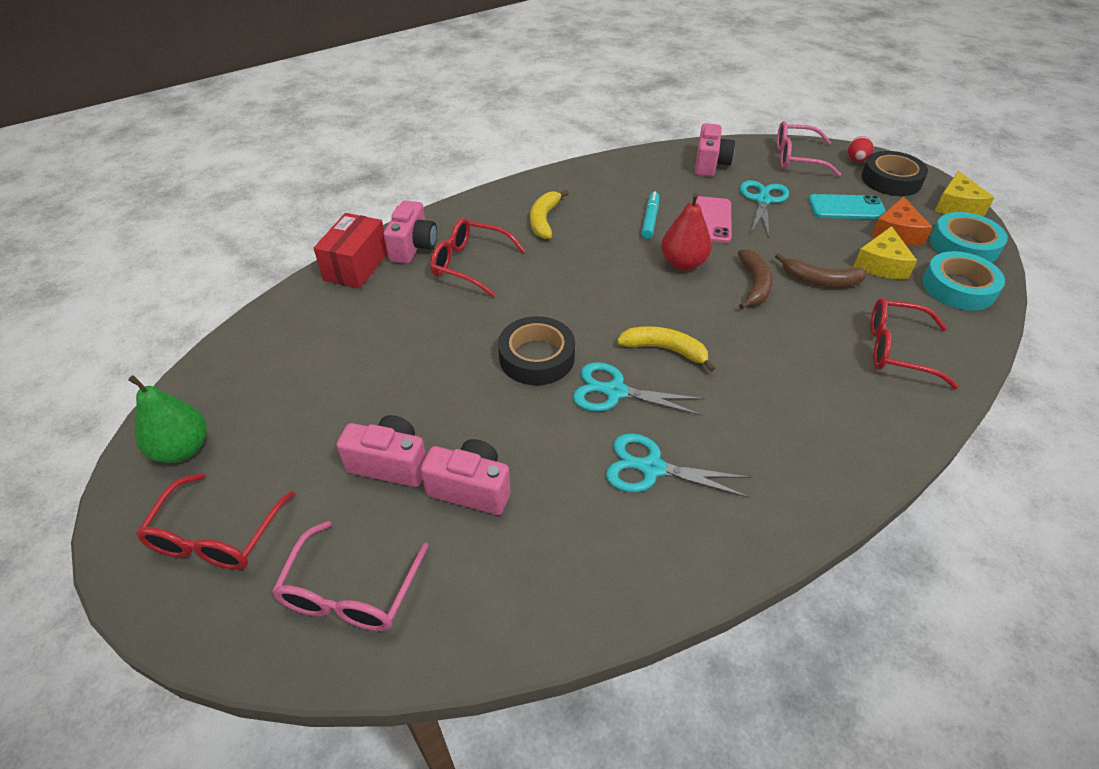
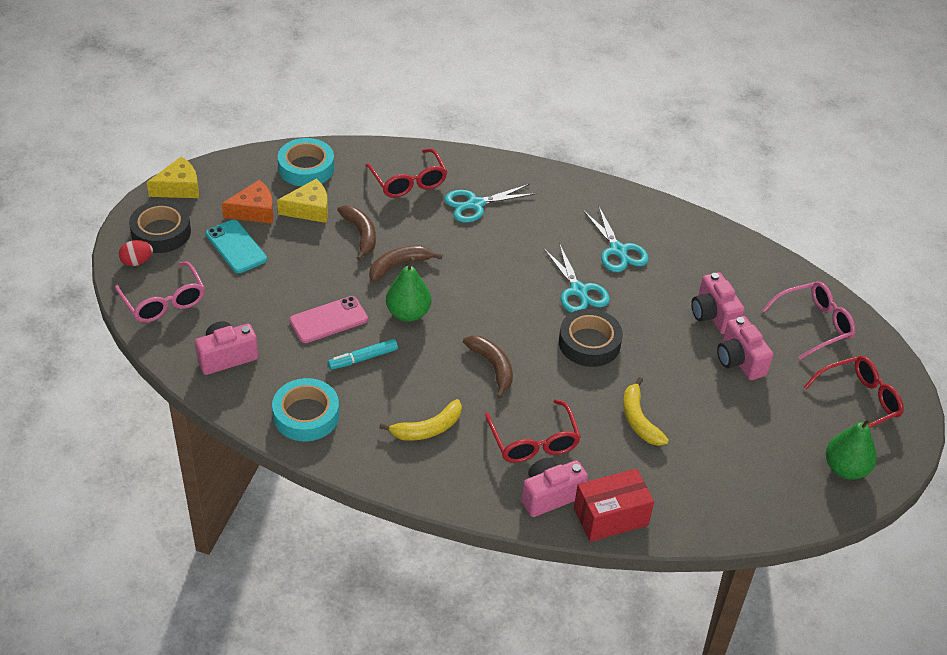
camera: 130 degrees left, 0 degrees up
(572, 281) = (492, 366): none -> brown banana
(665, 350) = (516, 284): yellow banana -> yellow banana (639, 420)
(683, 263) = (408, 313): red pear -> green pear
(762, 200) = (267, 300): turquoise scissors -> turquoise scissors (475, 204)
(963, 245) = (242, 174): turquoise tape -> turquoise tape (306, 415)

